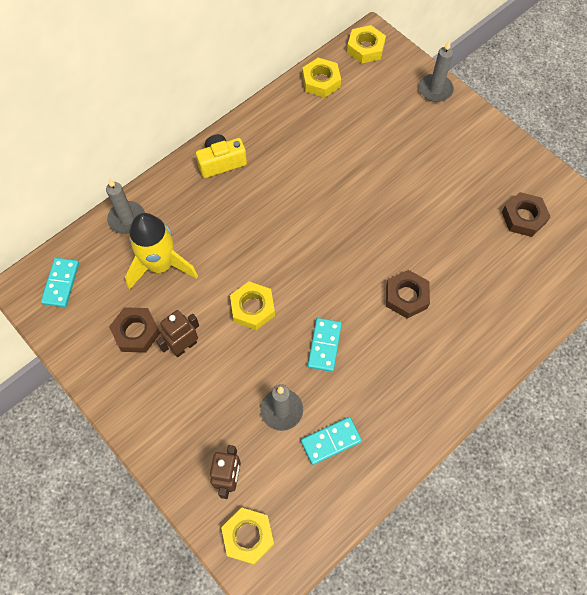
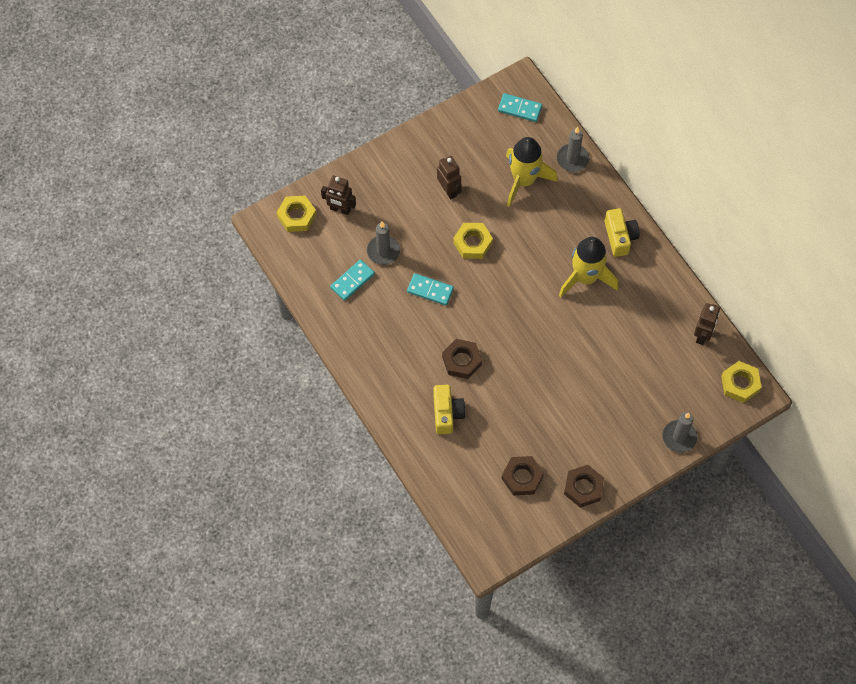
camera: 100 degrees right, 0 degrees up
(136, 332) = (467, 158): brown nut -> brown nut (583, 488)
(276, 188) = (586, 277): none -> yellow rocket
(321, 81) = (702, 335): yellow nut -> brown robot
(331, 441) = (352, 281): turquoise domino -> turquoise domino turned 60 degrees clockwise
(475, 302) = (447, 413): none -> yellow camera

